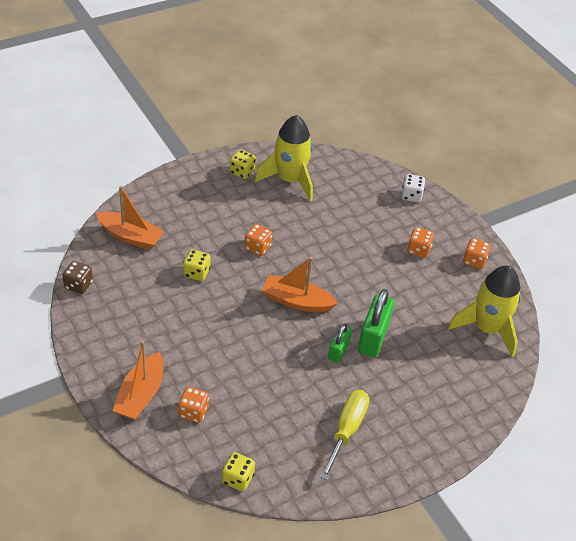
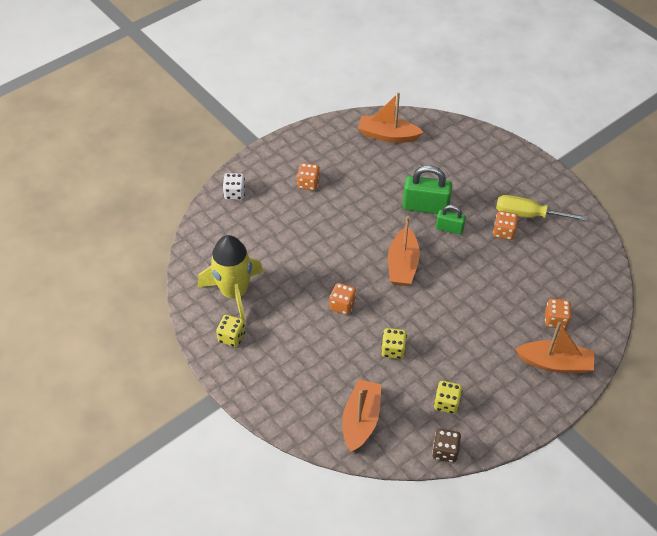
camera: 95 degrees left, 5 degrees up
(237, 478) = (605, 278): yellow dice -> yellow dice (446, 403)
(474, 261) = (311, 145): orange dice -> orange dice (504, 232)
(487, 328) = (387, 135): yellow rocket -> orange boat

